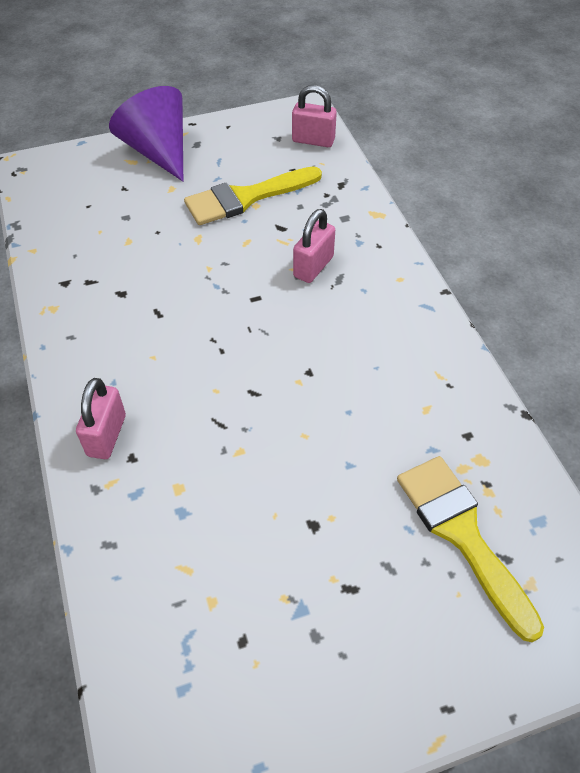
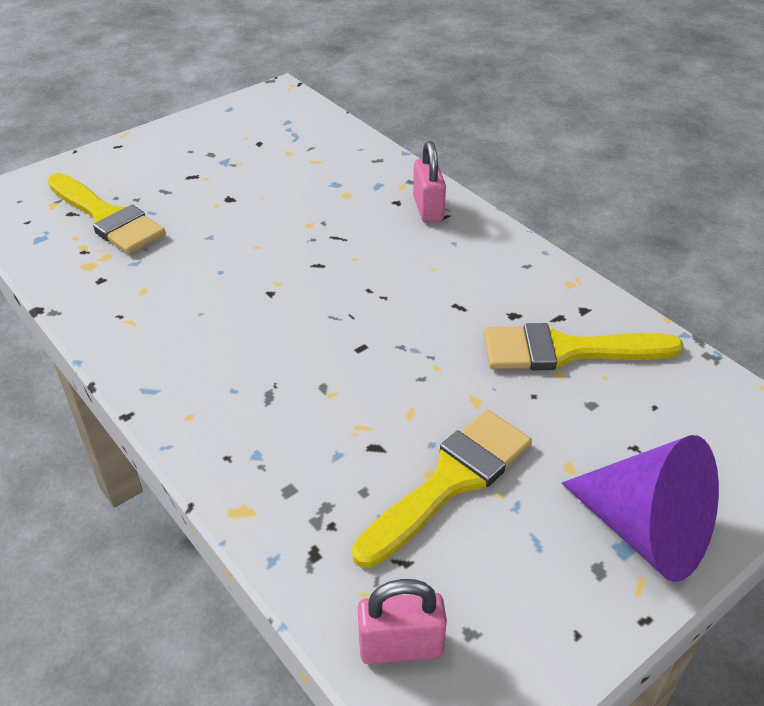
camera: 160 degrees right, 10 degrees down
(108, 254) = (567, 350): none -> yellow brush
(313, 267) = (307, 401): pink padlock -> none

